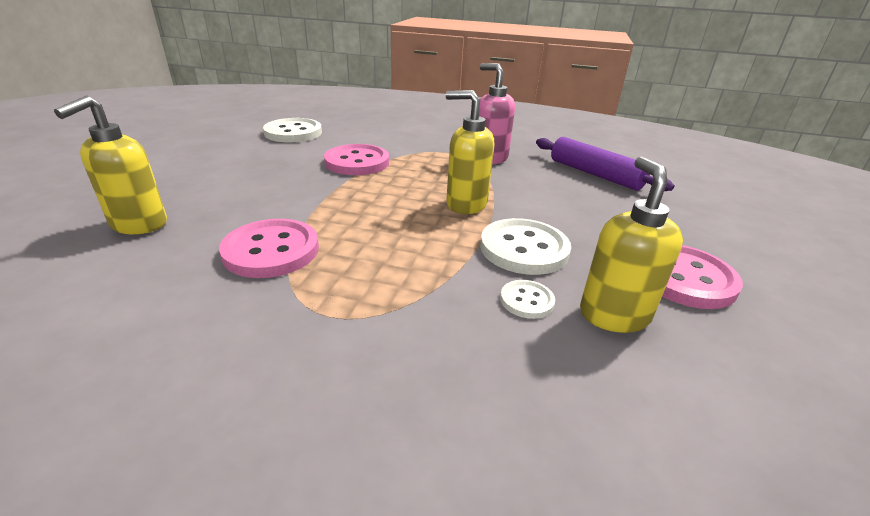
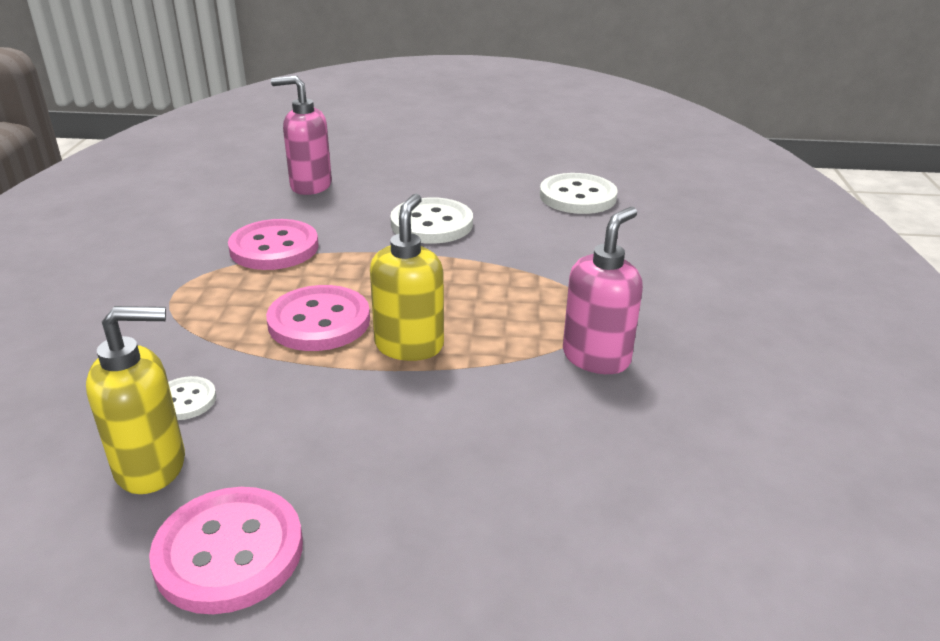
camera: 80 degrees right, 0 degrees up
(138, 224) = (310, 186): yellow soap dispenser -> pink soap dispenser
(357, 162) = (506, 253): pink button -> pink button (319, 321)
(524, 249) = (296, 397): white button -> white button (432, 224)
(595, 174) = (601, 487): purple rolling pin -> none

